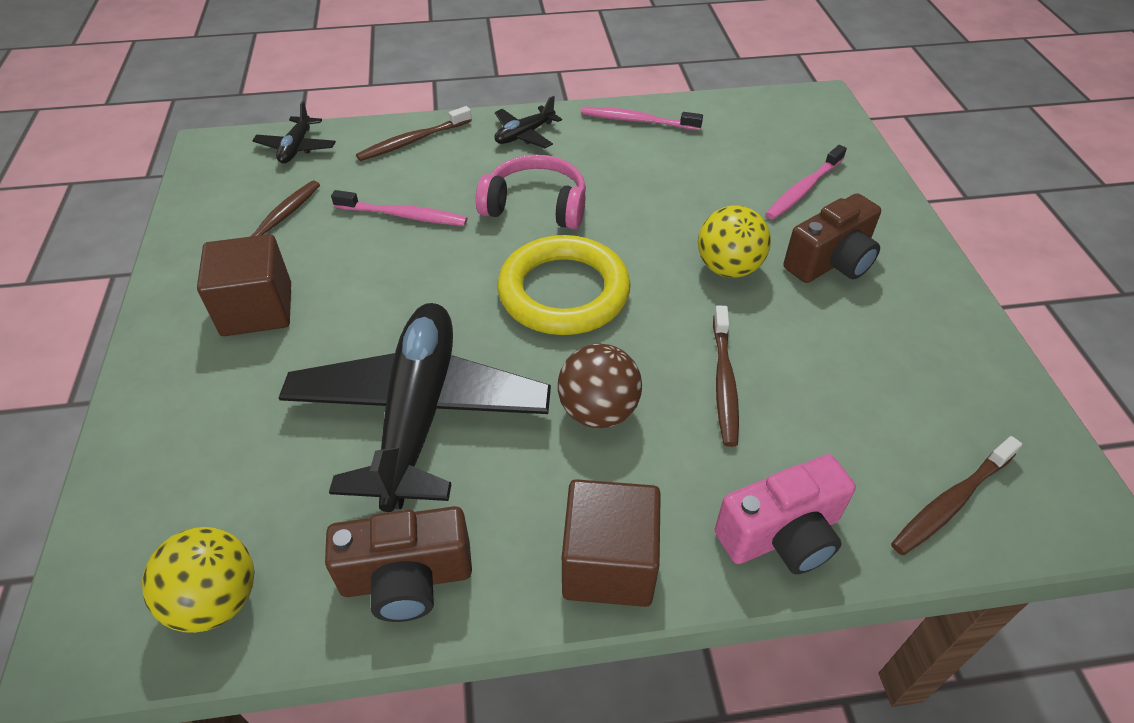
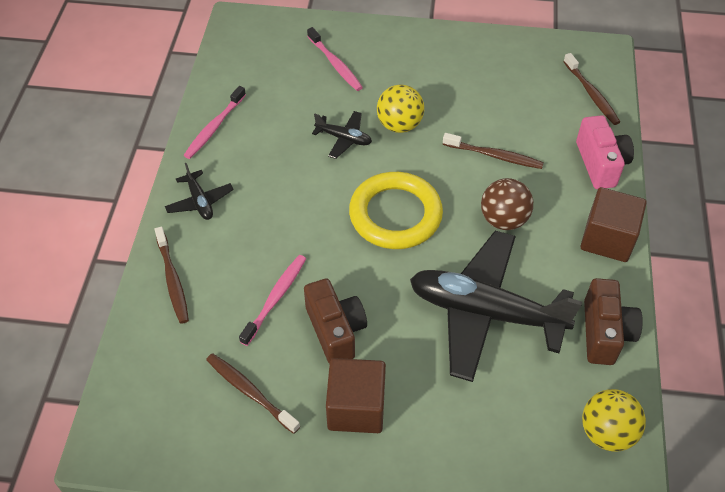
camera: 75 degrees left, 5 degrees up
(296, 148) = (141, 372): black plane -> black plane (344, 138)
(536, 206) = (296, 212): pink headphones -> none
(830, 262) = (410, 76): brown camera -> brown camera (335, 330)

